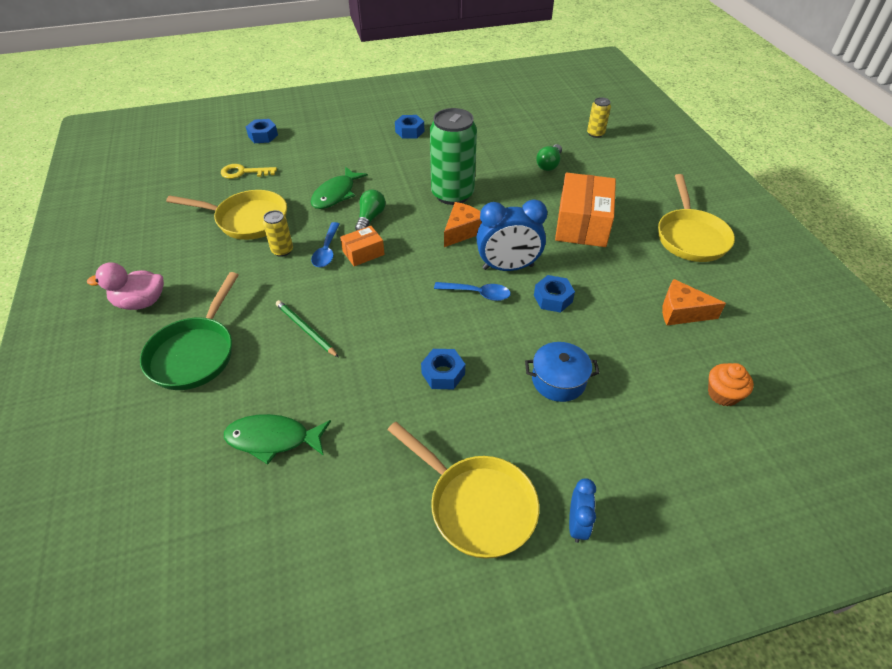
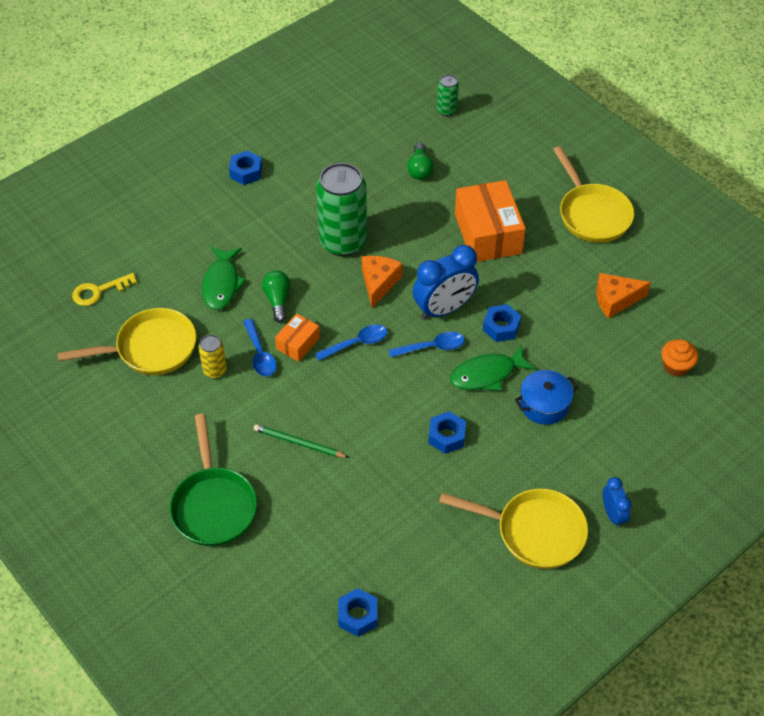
camera: 25 degrees left, 5 degrees up
(141, 302) = (117, 478): pink duck -> none
(263, 136) = (81, 234): blue nut -> blue nut (357, 616)
(273, 439) = (342, 549): green fish -> green fish (487, 374)
(413, 269) = (357, 343): none -> blue spoon
(595, 134) = (446, 110): yellow can -> green can

